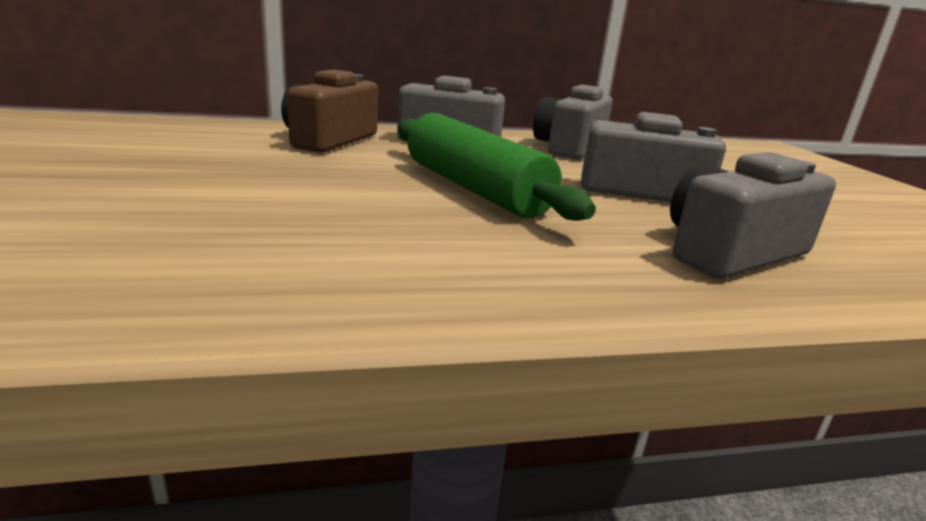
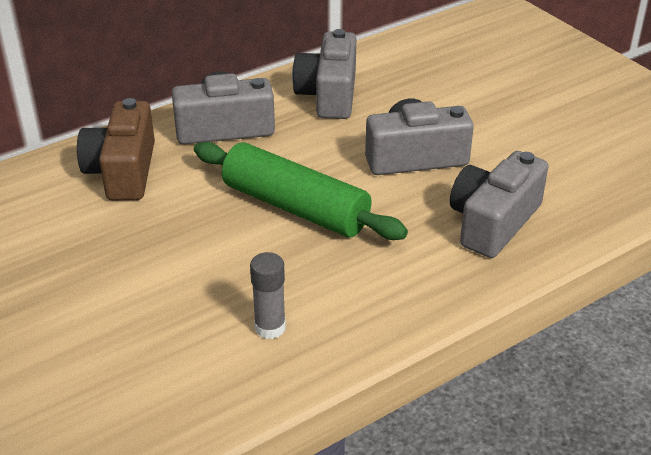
camera: 20 degrees left, 15 degrees up
(338, 256) = (270, 327): none -> grey glue stick

